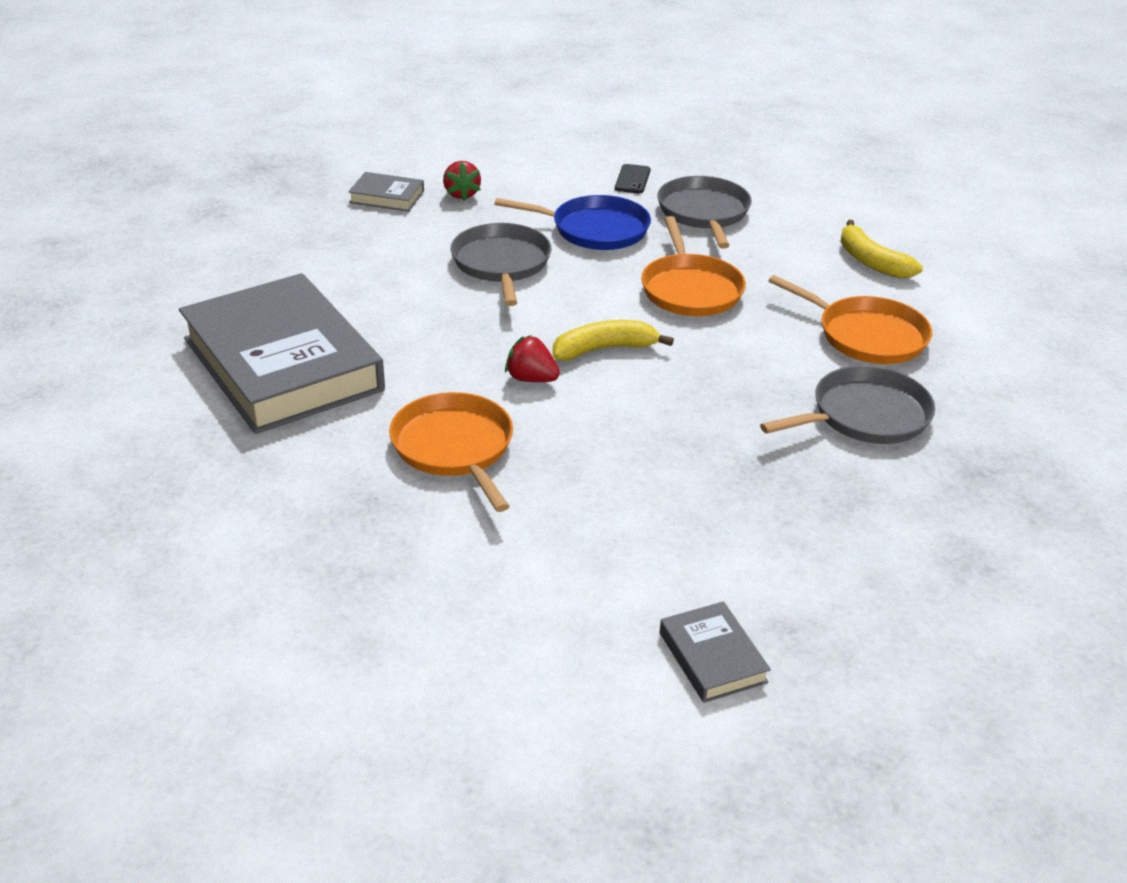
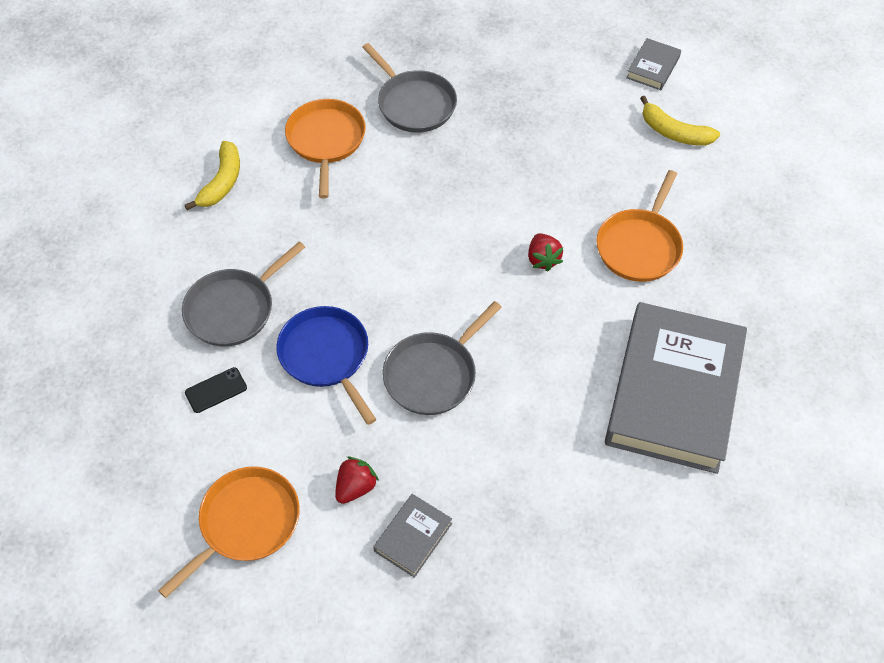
camera: 130 degrees left, 20 degrees up
(387, 197) = (413, 537): grey book -> grey book turned 60 degrees clockwise
(604, 349) = (474, 247): yellow banana -> yellow banana (674, 132)
(690, 289) = (357, 250): orange pan -> orange pan (246, 523)
(865, 415) = (414, 104): grey pan -> grey pan turned 150 degrees counterclockwise

